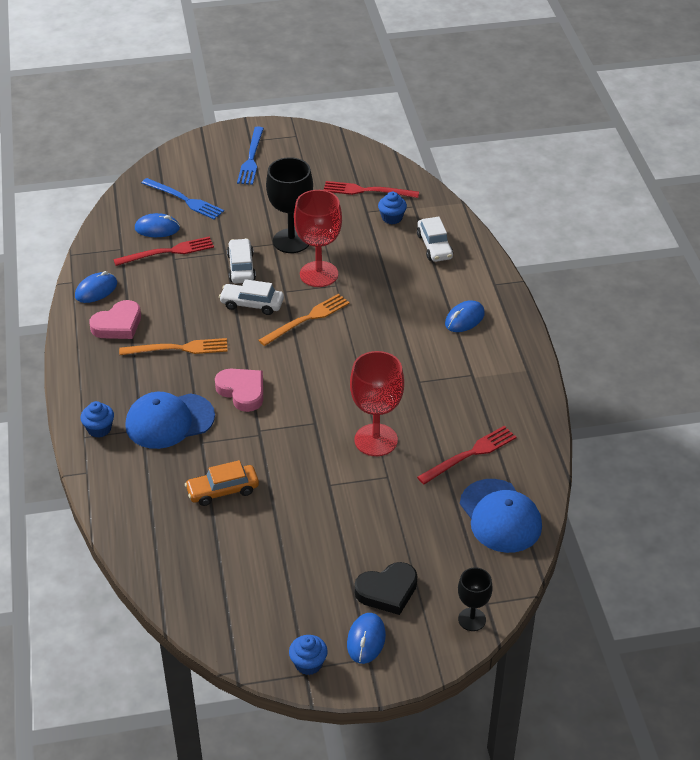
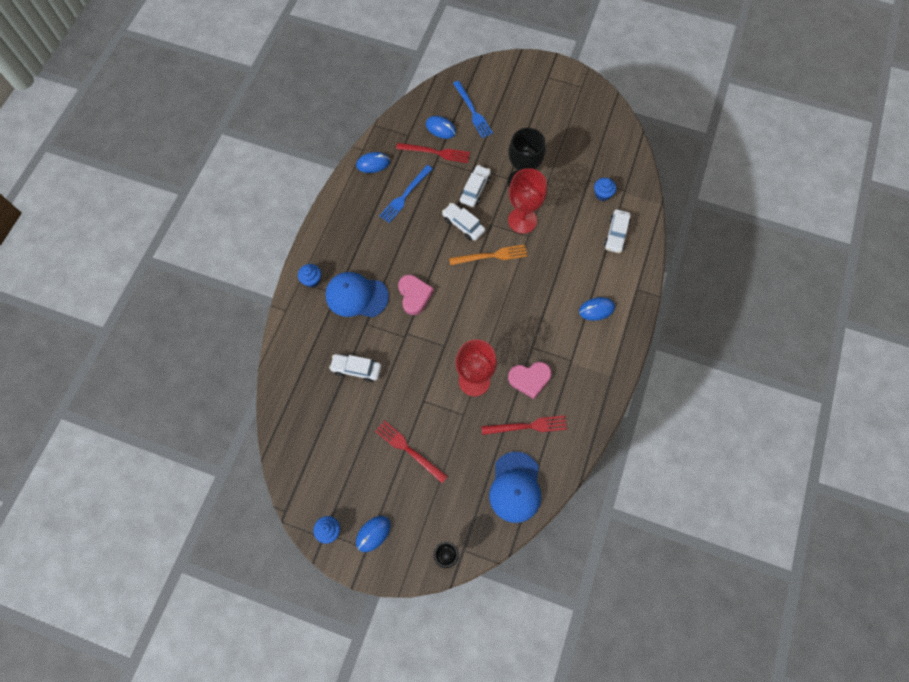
camera: 30 degrees right, 25 degrees up
(118, 325) = (370, 200): pink heart -> pink heart (529, 379)
(178, 348) = (395, 239): orange fork -> none
(222, 490) = (356, 369): orange car -> white car
(251, 158) = (539, 94): blue fork -> blue fork (405, 195)
(367, 191) = (600, 161): red fork -> red fork (409, 450)
(387, 591) = (408, 504): black heart -> none

